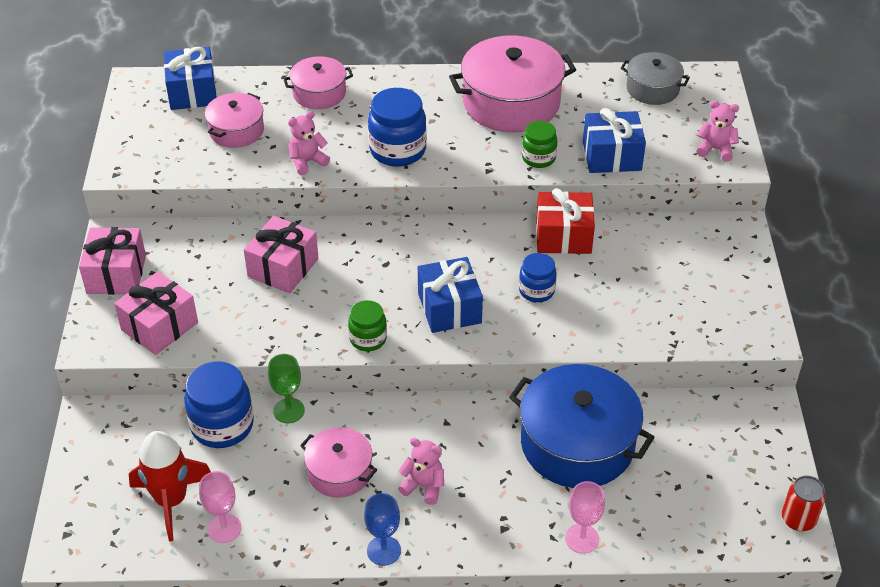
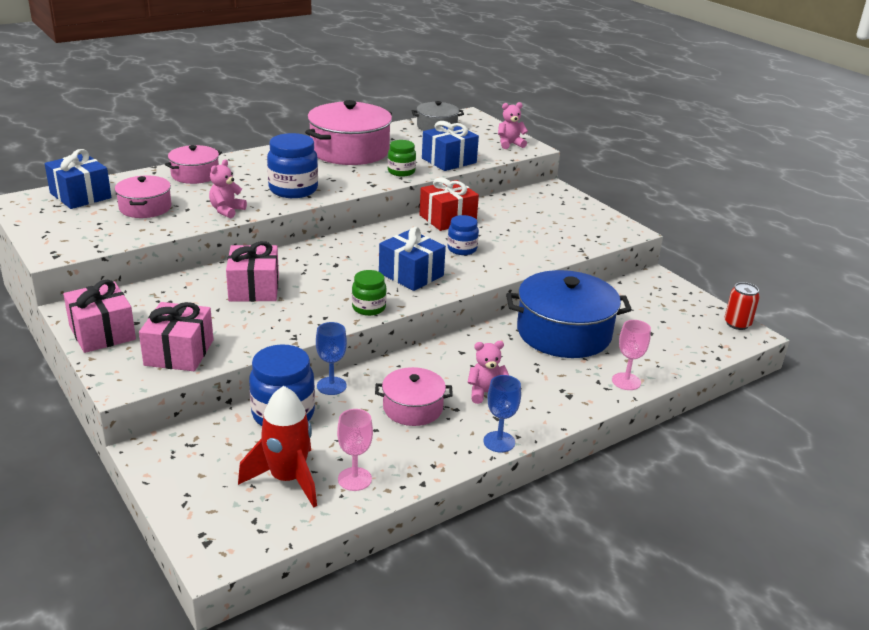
camera: 35 degrees left, 15 degrees down
(289, 411) = (331, 386): green goblet -> blue goblet

